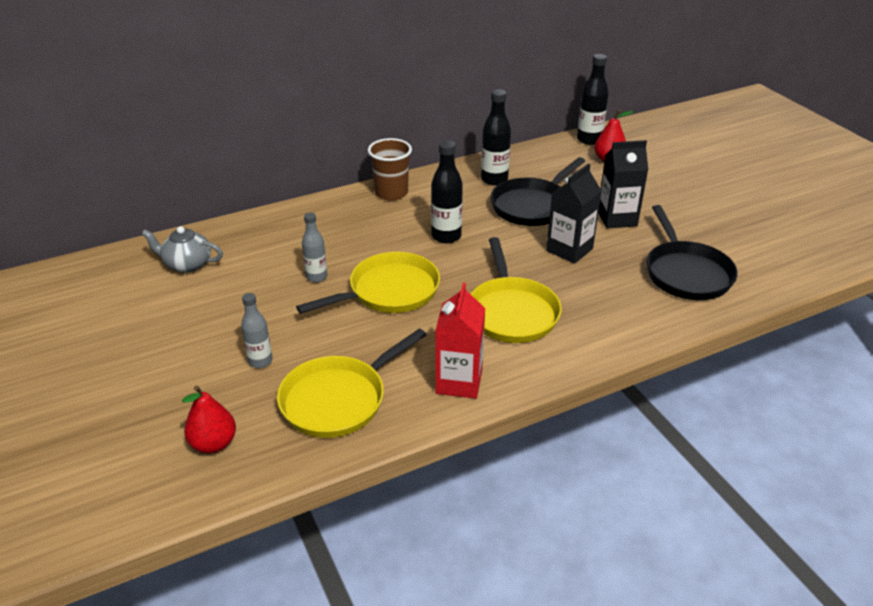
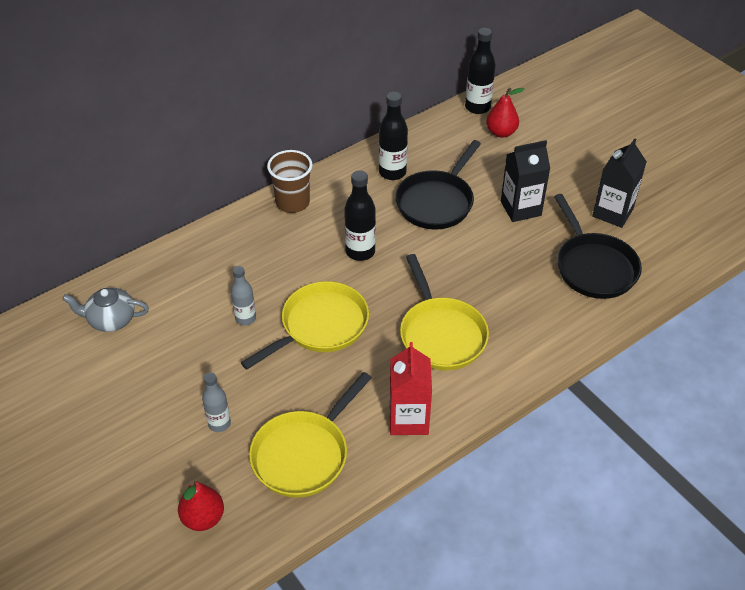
camera: 10 degrees left, 10 degrees up
(569, 250) = (481, 253): black carton -> black carton (612, 212)

